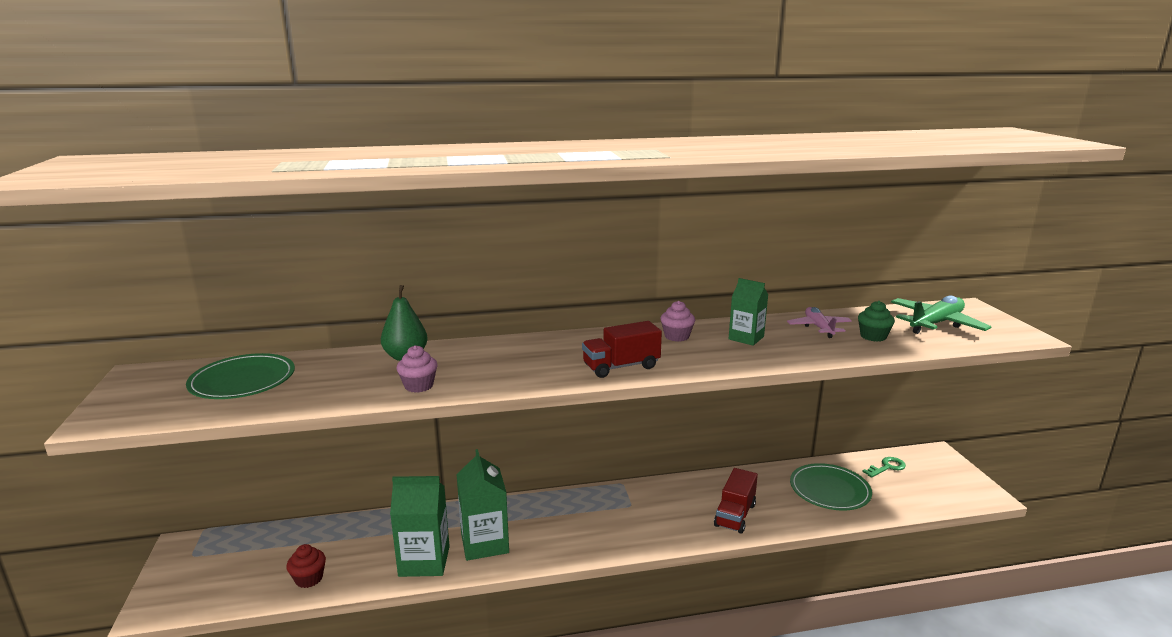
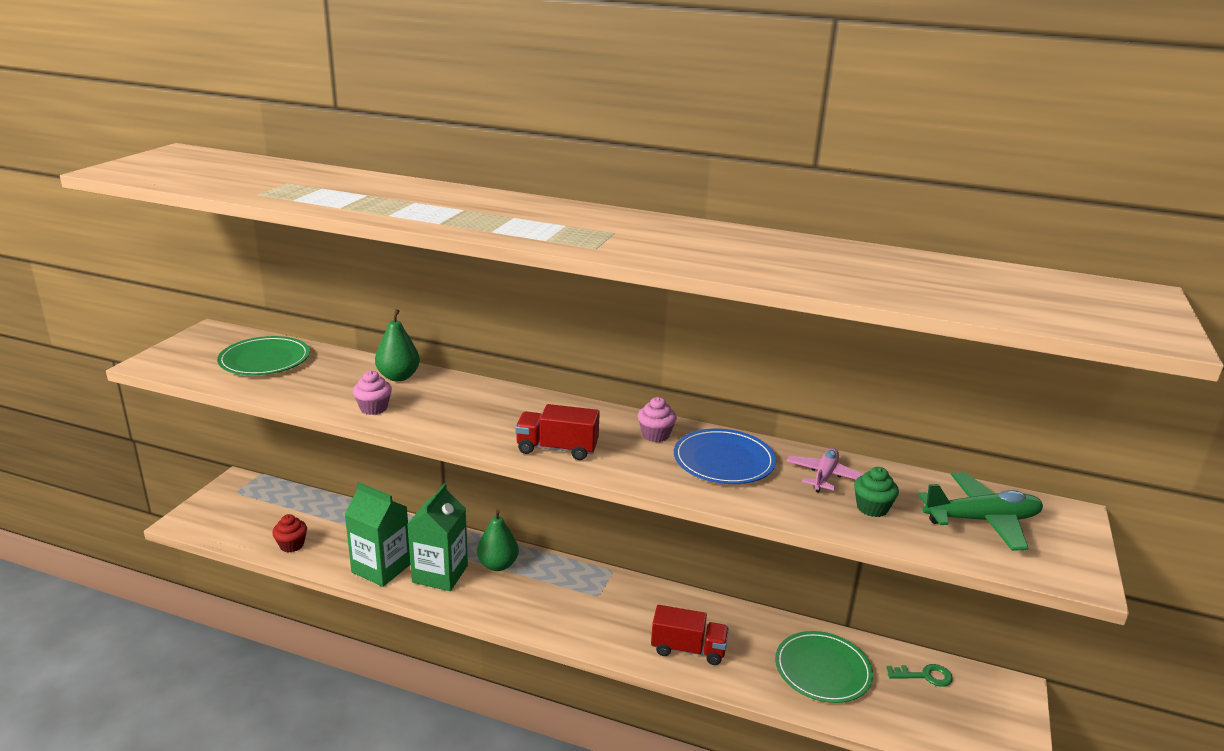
camera: 30 degrees right, 5 degrees up
(527, 516) = (498, 565): none -> green pear
(735, 515) = (688, 649): red truck -> red truck turned 135 degrees counterclockwise
(746, 338) = (724, 460): green carton -> blue plate

